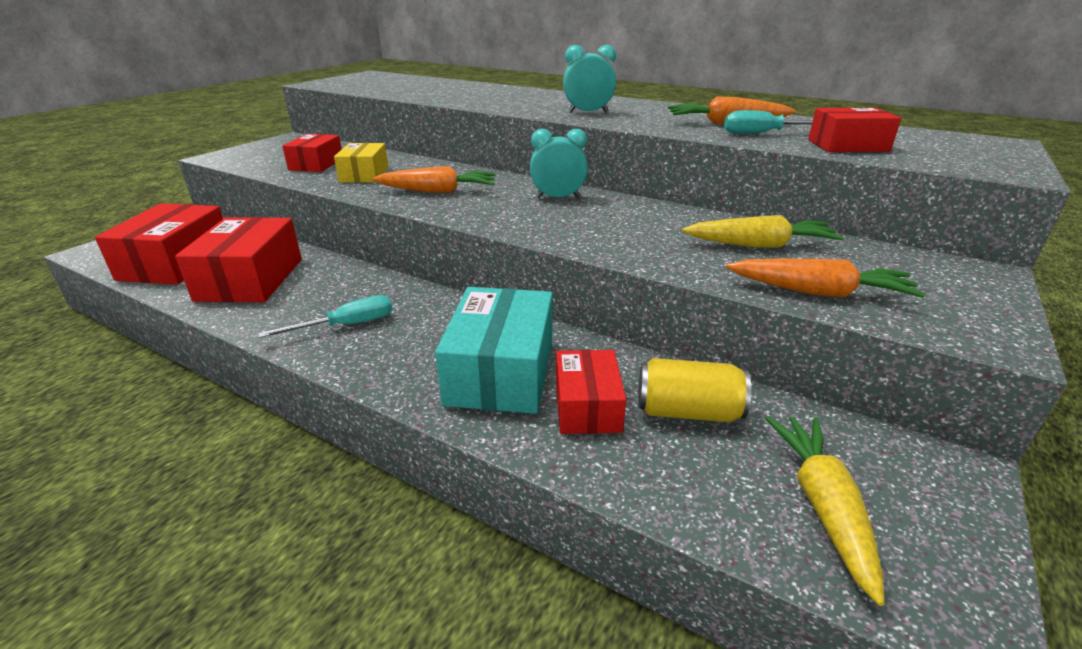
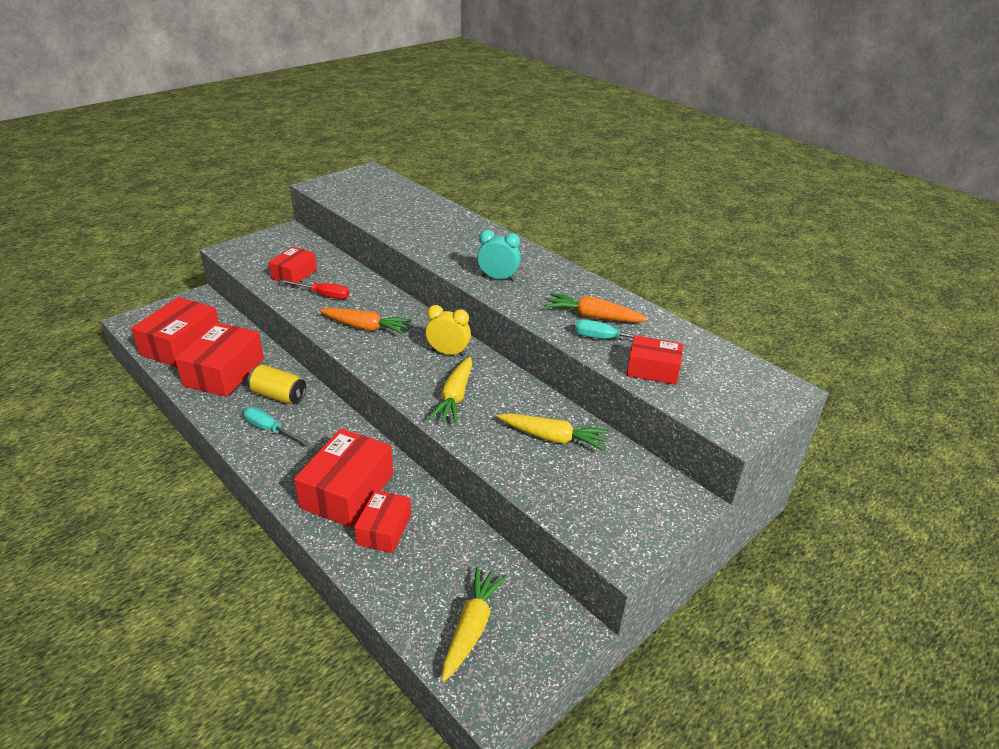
camera: 15 degrees right, 5 degrees up
(346, 325) = (270, 430): turquoise screwdriver -> turquoise screwdriver turned 135 degrees counterclockwise
(364, 174) = (323, 295): yellow box -> red screwdriver
(501, 371) = (347, 491): turquoise box -> red box
(558, 197) = (448, 353): turquoise clock -> yellow clock
(603, 230) = (455, 397): none -> yellow carrot
(688, 411) = (442, 549): yellow can -> yellow can (278, 395)
(820, 292) = (550, 491): orange carrot -> none

